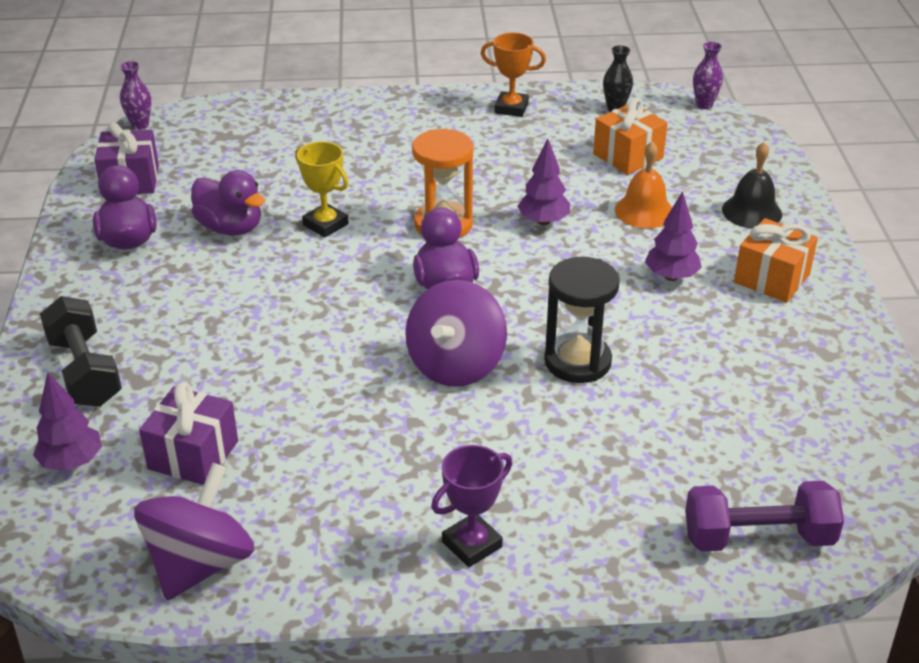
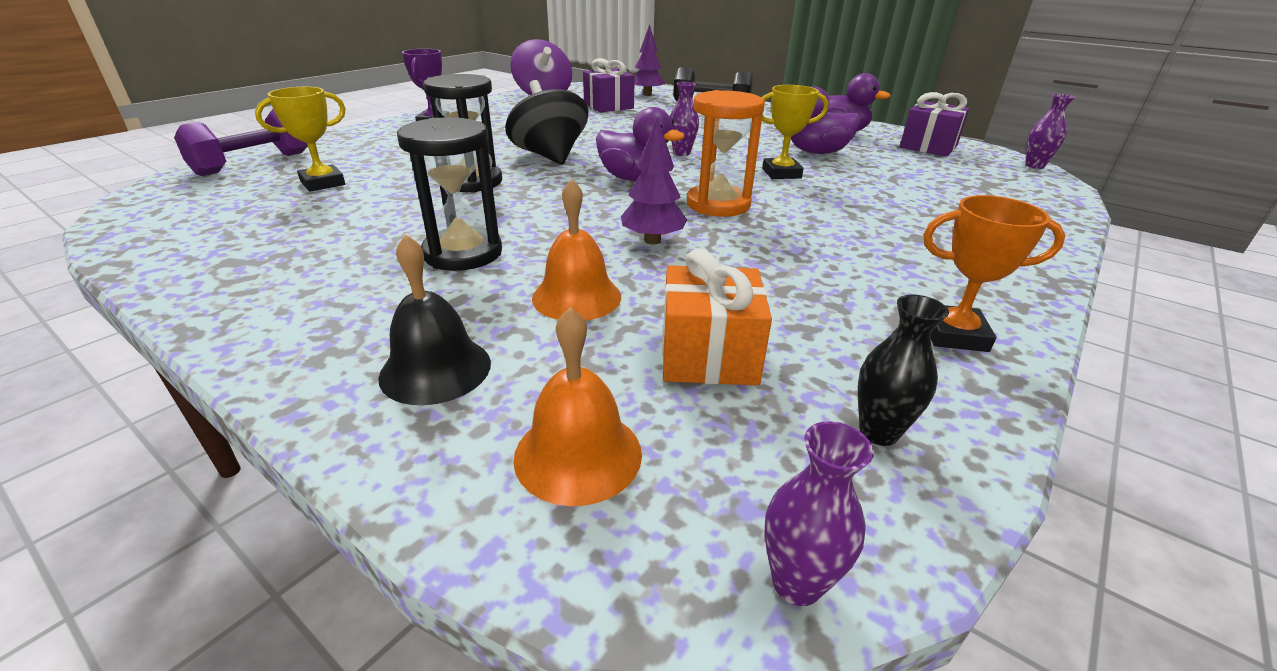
camera: 130 degrees right, 5 degrees down
(336, 296) = (681, 153): none -> purple vase
(456, 365) = (550, 156): purple spinning top -> black spinning top
(511, 108) = (954, 334): orange trophy -> orange trophy turned 45 degrees clockwise
(671, 276) = (463, 253): purple tree -> black hourglass
(709, 440) = (323, 183): none -> yellow trophy
(727, 156) = (578, 454): none -> orange bell
(771, 278) = (340, 299): orange gift -> none

